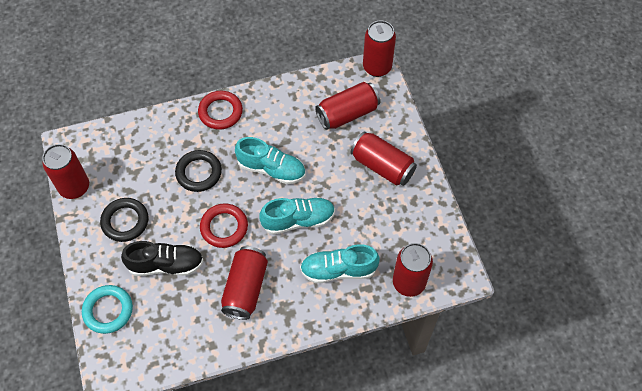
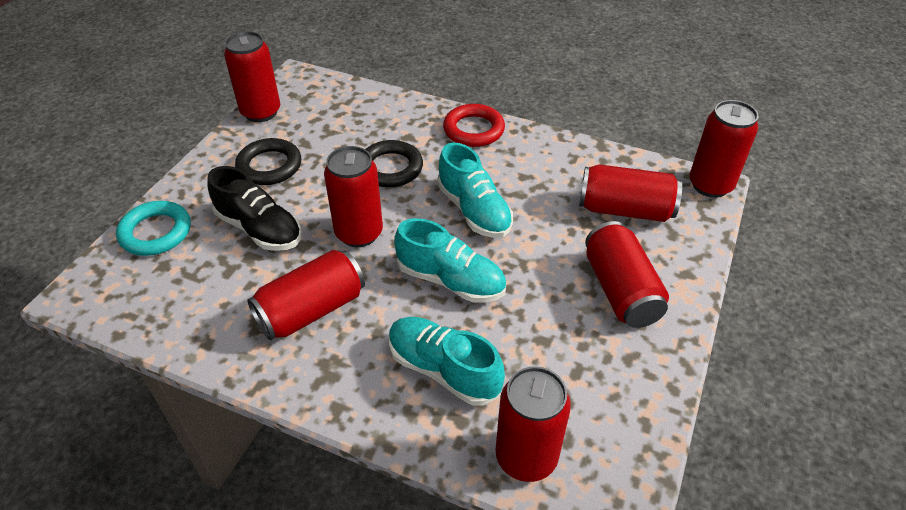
camera: 40 degrees right, 15 degrees down
(224, 227) = (359, 233): red ring -> red can

